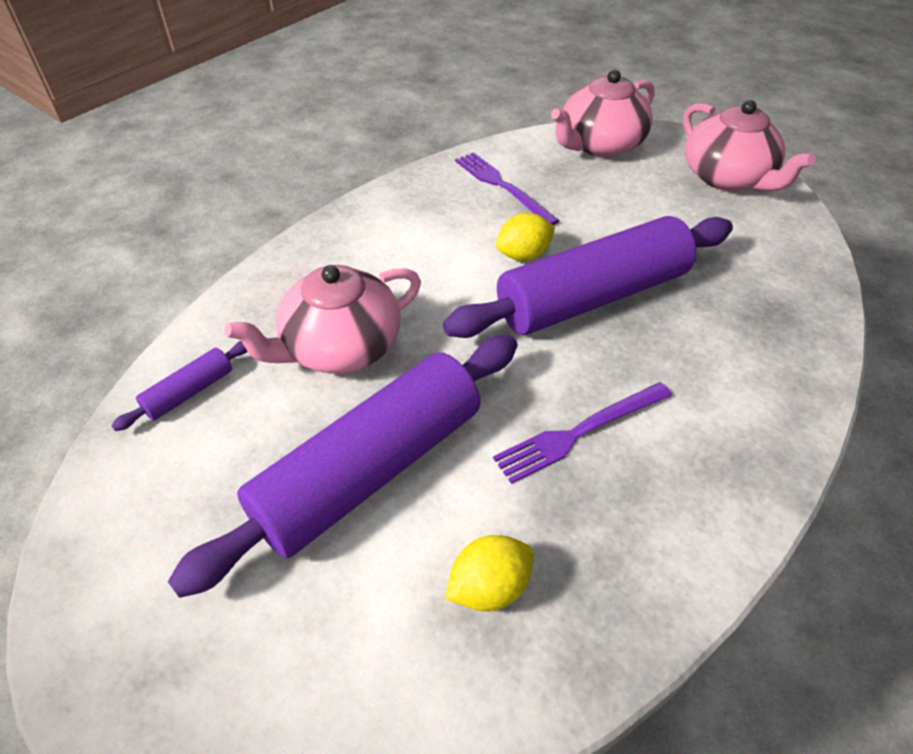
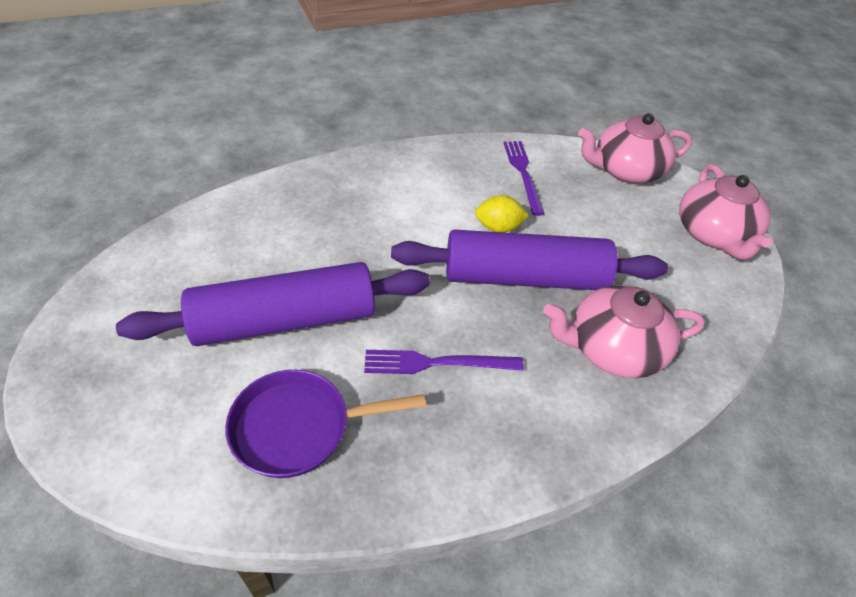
camera: 25 degrees right, 0 degrees up
(189, 392) = (220, 225): purple rolling pin -> none
(340, 347) = (327, 236): pink teapot -> pink teapot (612, 349)
(489, 587) = (299, 427): yellow lemon -> purple pan

